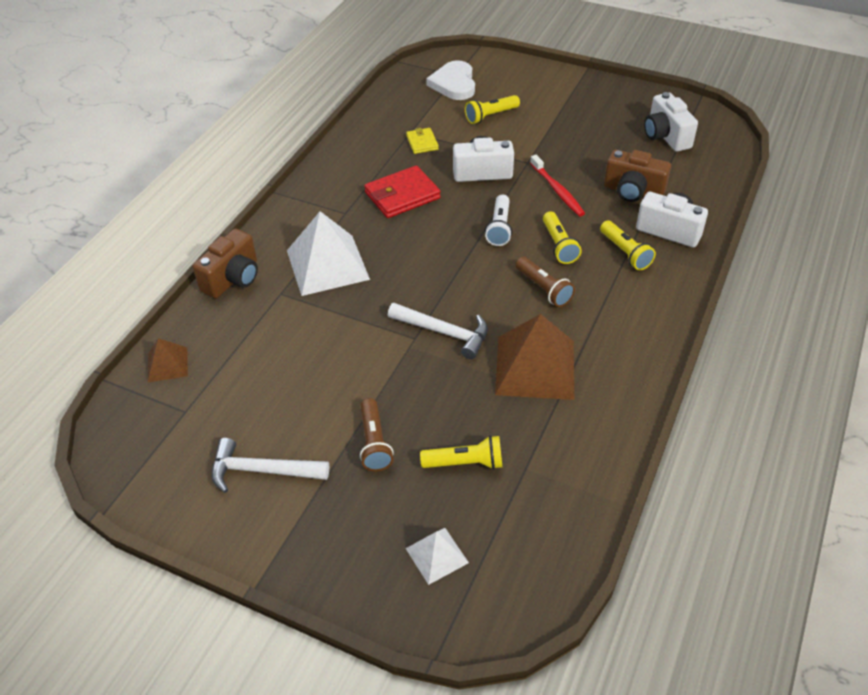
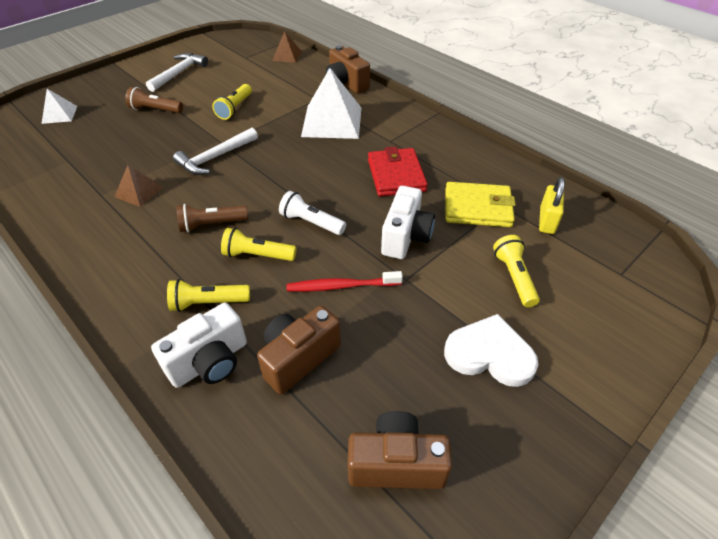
camera: 110 degrees right, 0 degrees up
(417, 108) = (547, 220): none -> yellow padlock
(422, 143) = (477, 208): yellow wallet -> yellow wallet, size x1.80
(454, 84) = (598, 265): white heart -> white heart (489, 354)
(465, 463) = (101, 138): yellow flashlight -> yellow flashlight (235, 108)
(535, 367) = (139, 192): brown pyramid -> brown pyramid, size x0.51
(666, 136) = (396, 464): white camera -> brown camera

